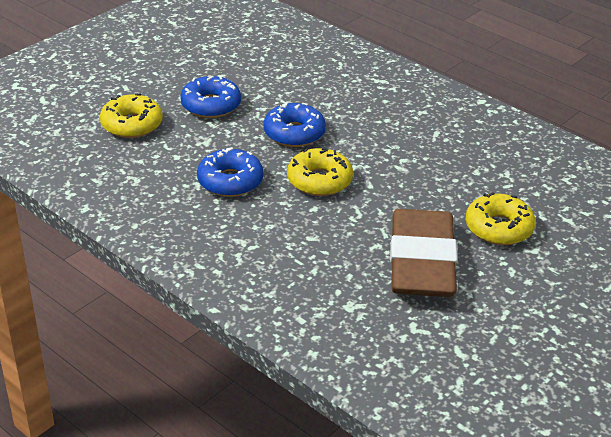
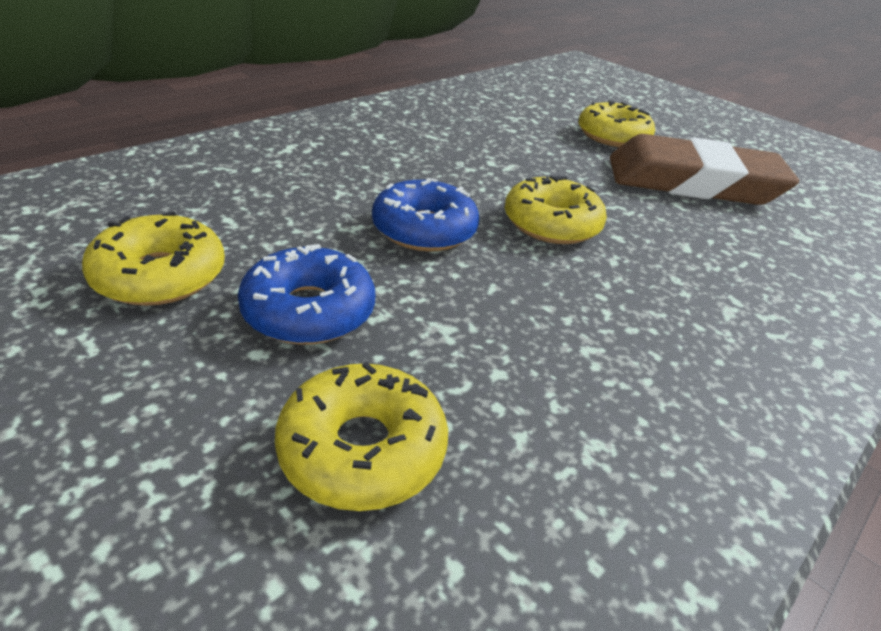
camera: 90 degrees left, 0 degrees up
(228, 67) = (160, 275): none -> yellow donut
(230, 181) = (572, 307): blue donut -> none

